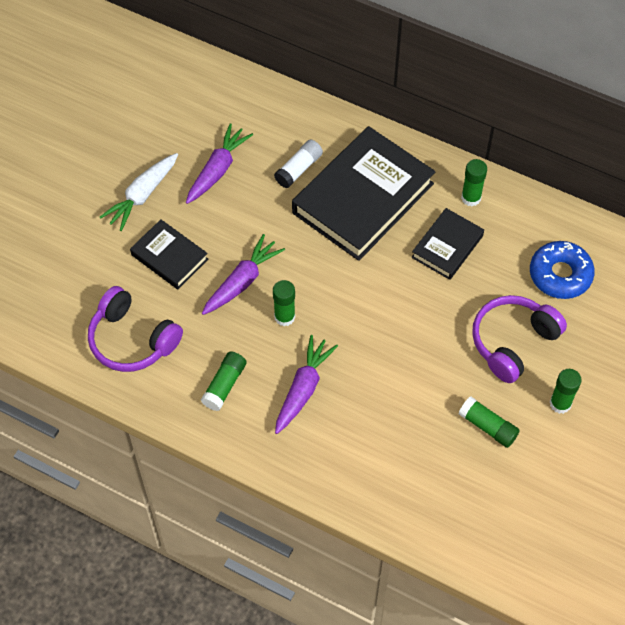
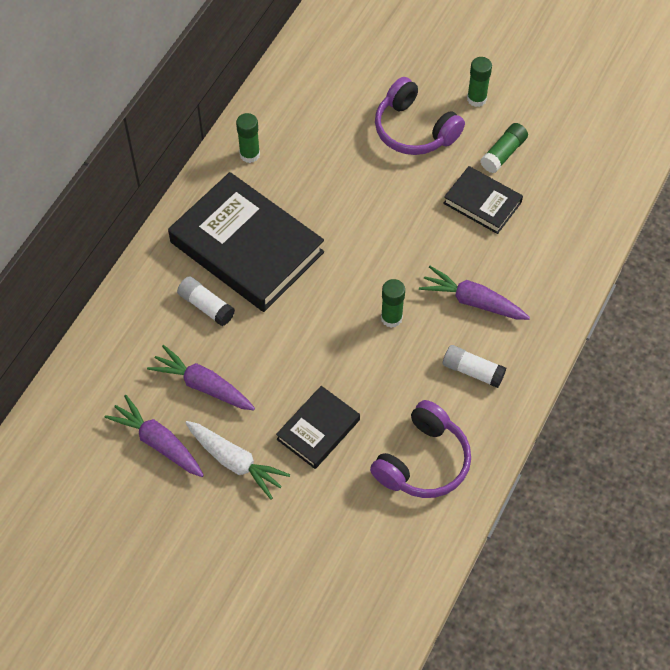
camera: 90 degrees left, 0 degrees up
(224, 385) = (472, 371): green glue stick -> white glue stick
(242, 281) = (349, 357): purple carrot -> purple carrot (158, 442)
(447, 246) = (307, 176): black book -> black book (482, 203)
(560, 275) = (340, 89): blue donut -> none

